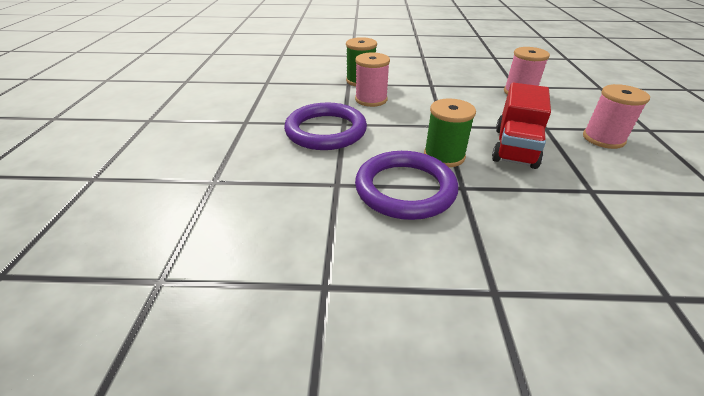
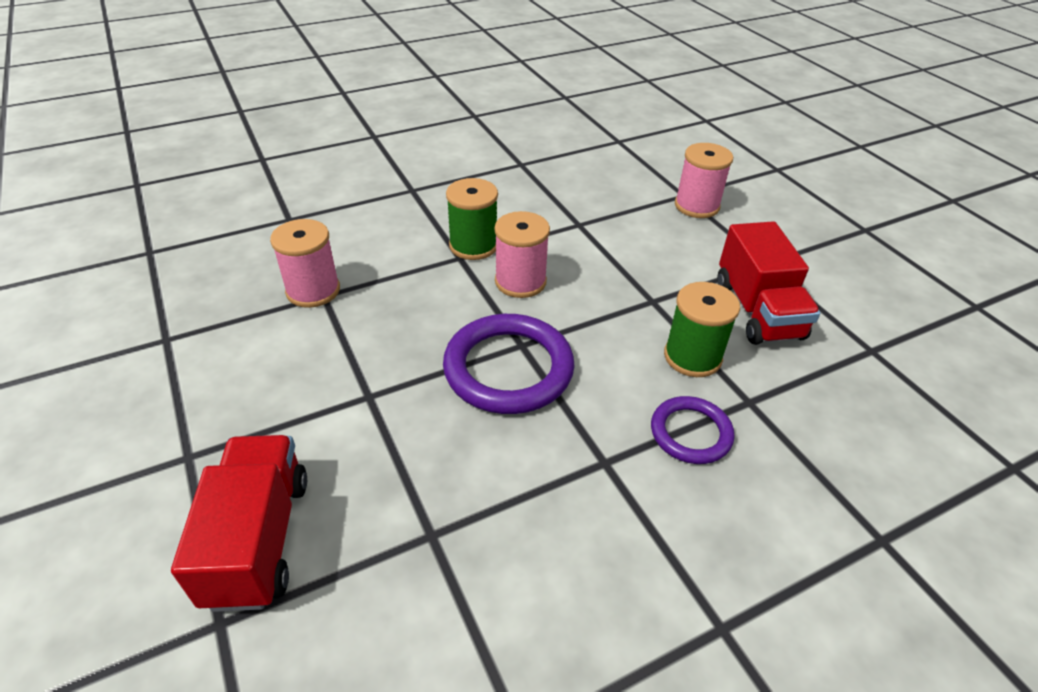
camera: 30 degrees left, 5 degrees up
(140, 156) = (258, 539): none -> red truck
(405, 189) = (690, 433): purple ring -> purple ring, size x0.58
(603, 139) = (833, 261): pink spool -> pink spool (313, 290)

